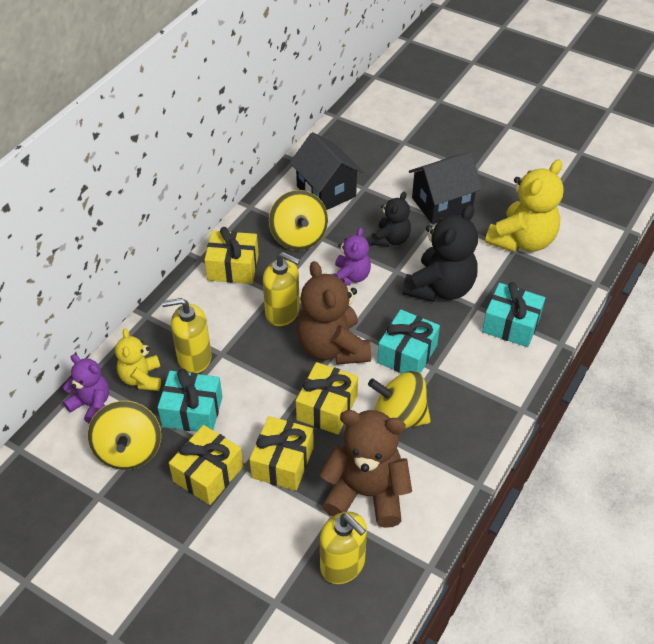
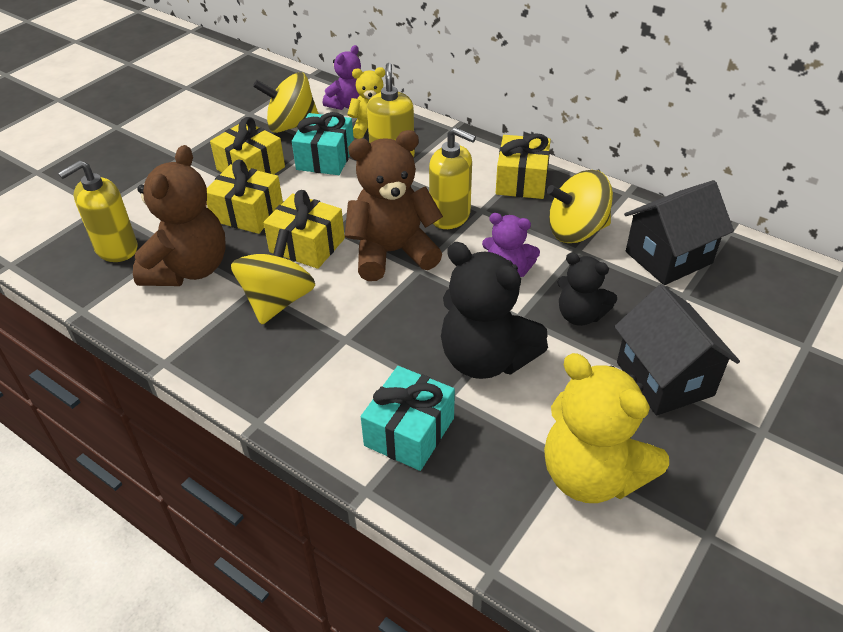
camera: 95 degrees right, 5 degrees down
(283, 312) = (450, 216): yellow soap dispenser -> yellow soap dispenser turned 90 degrees counterclockwise
(407, 354) = (372, 316): turquoise gift -> none

